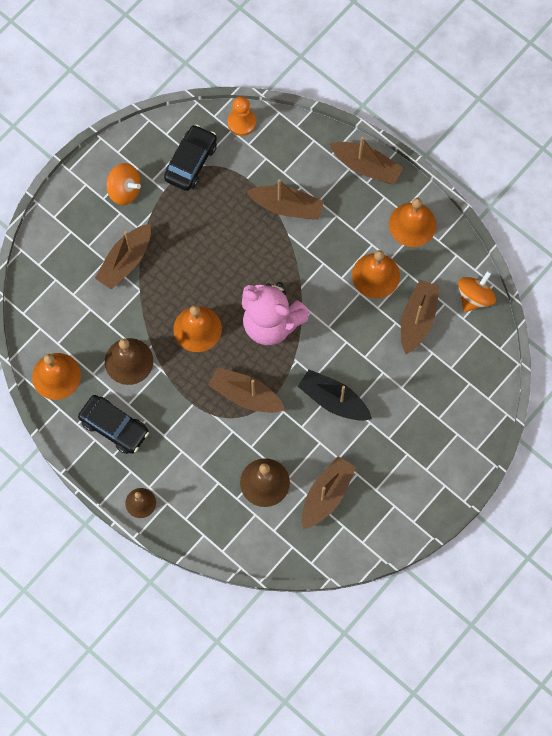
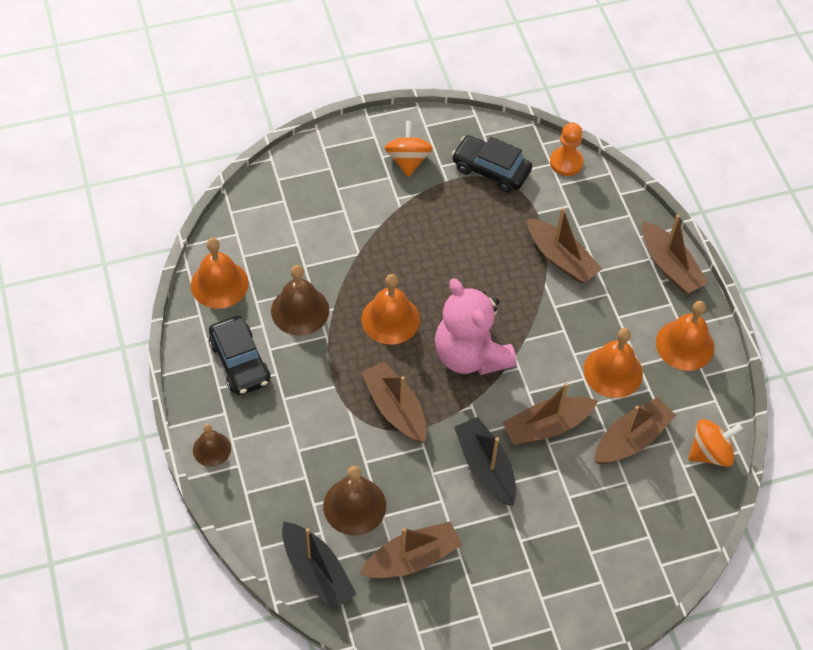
camera: 30 degrees right, 15 degrees down
(124, 190) = (408, 160): orange spinning top -> orange spinning top turned 150 degrees counterclockwise
(125, 261) = (363, 221): brown boat -> brown boat (547, 426)
(191, 162) = (491, 170): black car -> black car turned 120 degrees counterclockwise
(271, 543) = (317, 572): none -> black boat

